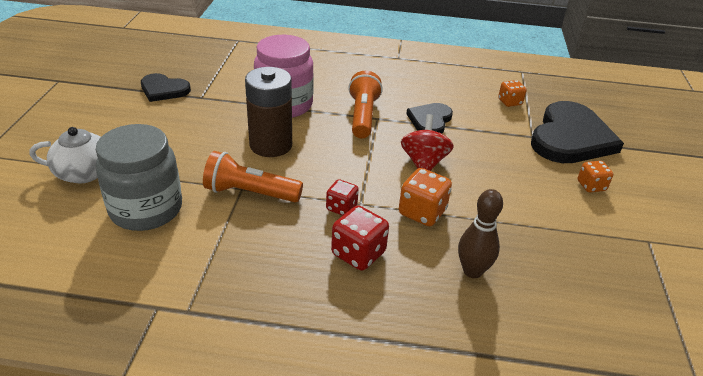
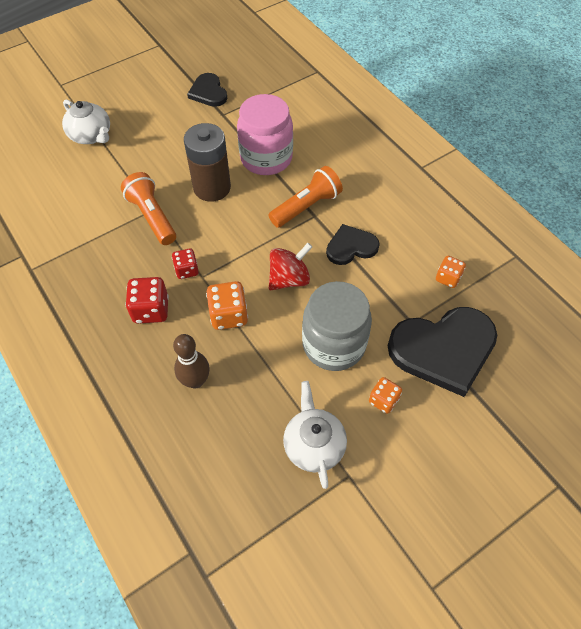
camera: 50 degrees right, 20 degrees up
(146, 209) = (88, 186): grey jar -> grey jar (333, 344)
(604, 242) = (314, 445): none -> white teapot

